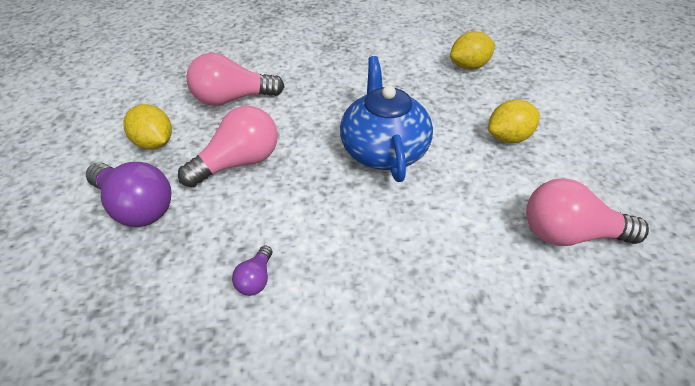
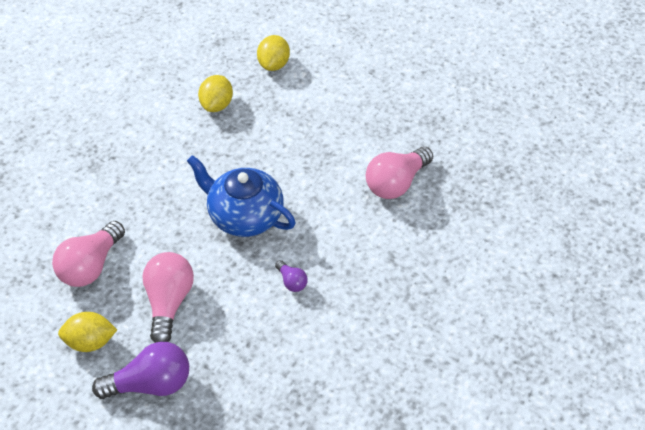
camera: 50 degrees left, 5 degrees up
(255, 279) = (279, 350): purple light bulb -> purple light bulb (291, 282)
(509, 137) = (303, 145): yellow lemon -> yellow lemon (274, 64)

